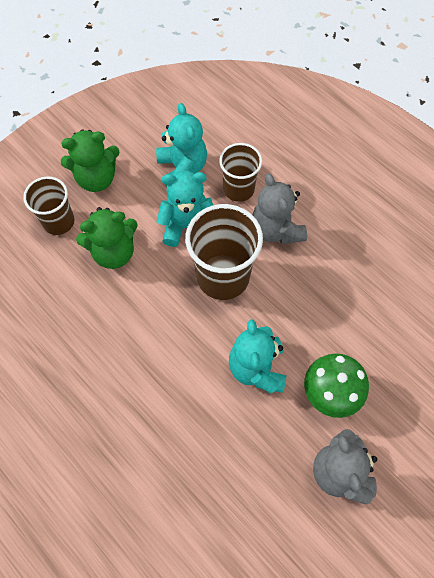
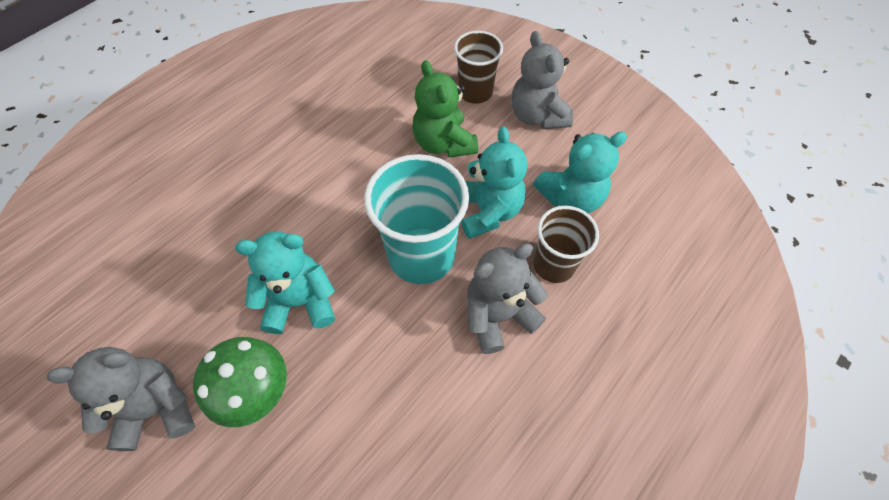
camera: 85 degrees right, 5 degrees down
(96, 178) = (537, 116): green teddy bear -> grey teddy bear
(223, 276) = (421, 255): brown cup -> turquoise cup

